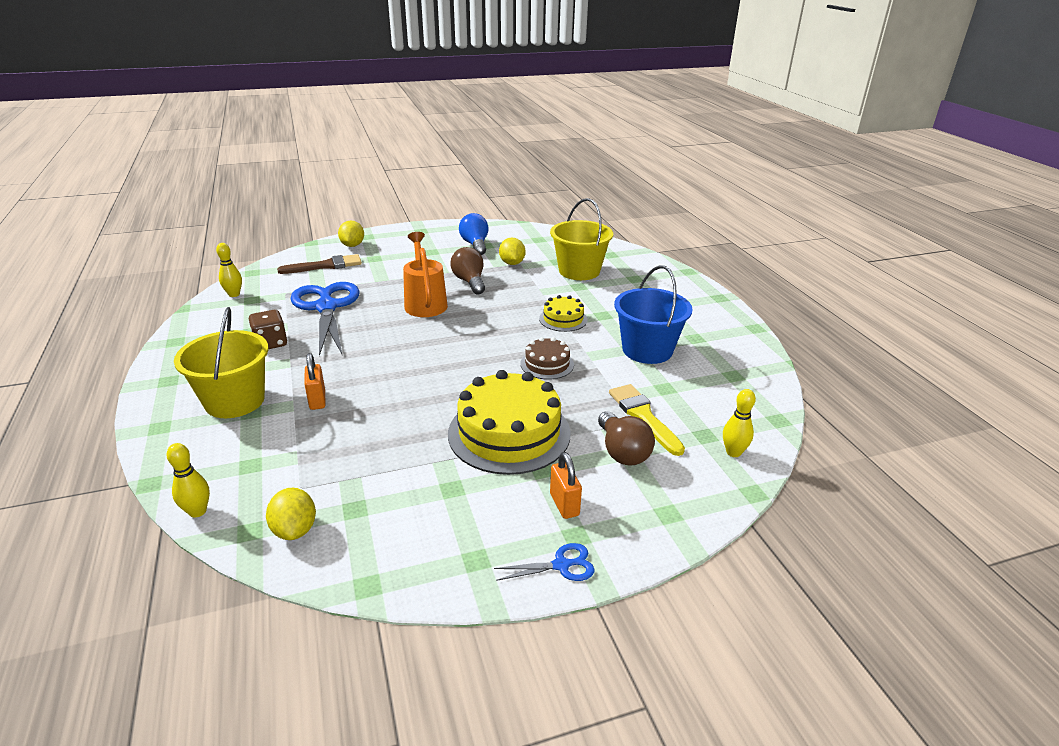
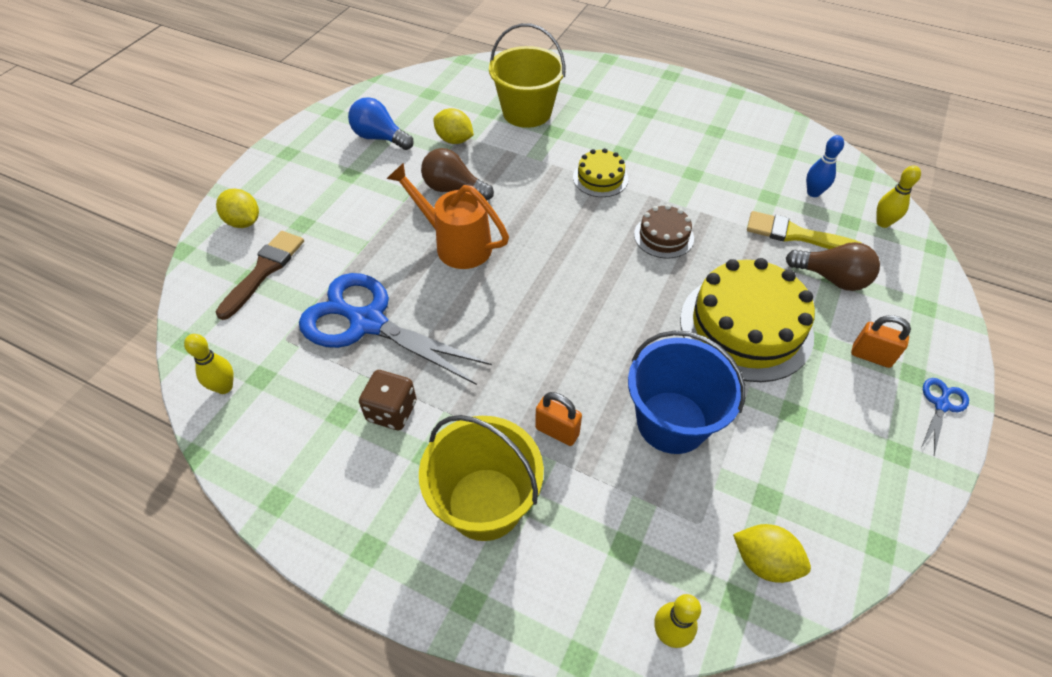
camera: 45 degrees left, 20 degrees up
(647, 350) = (705, 167): blue bucket -> blue bucket (671, 422)
(706, 405) = (813, 193): none -> blue bowling pin

